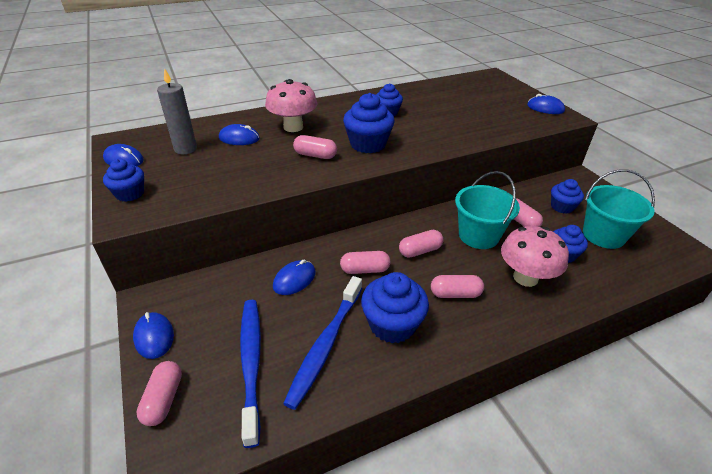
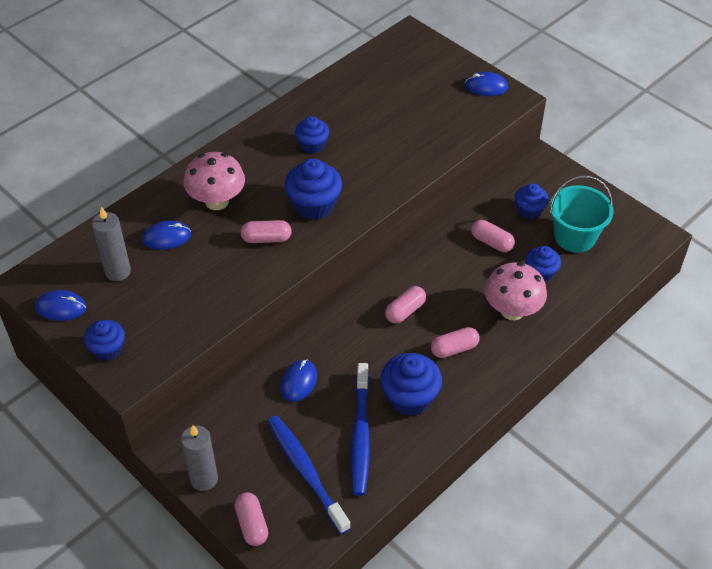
camera: 20 degrees left, 10 degrees up
(154, 337) = (204, 479): blue mouse -> grey candle
(365, 270) = (361, 350): pink capsule -> none
(478, 235) = (456, 274): turquoise bucket -> none

